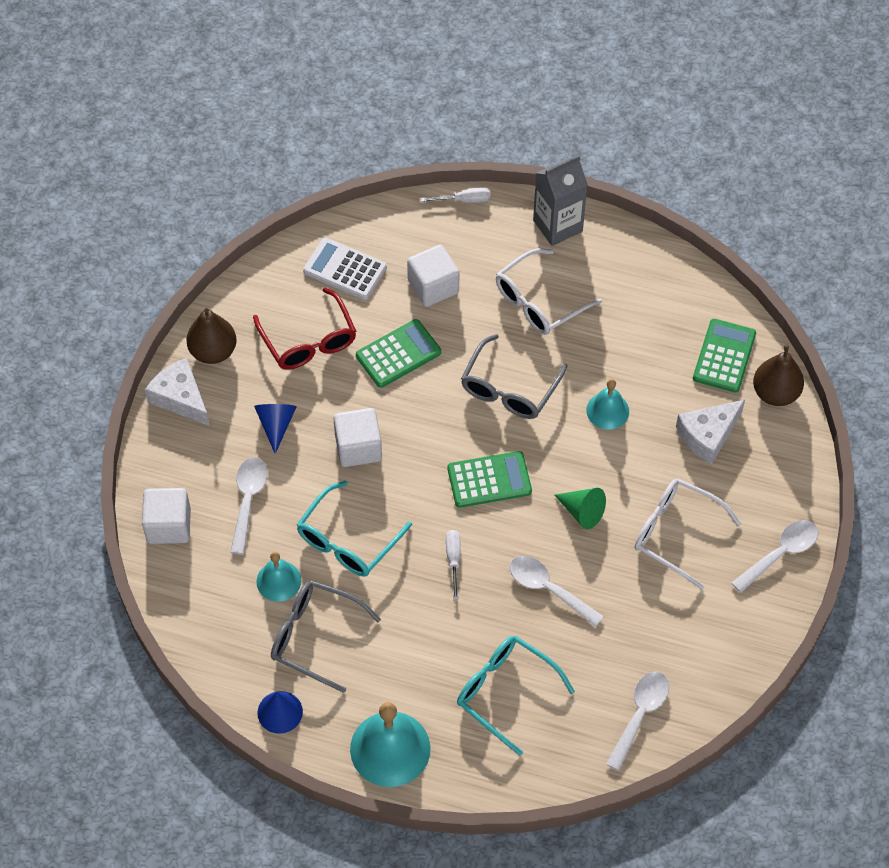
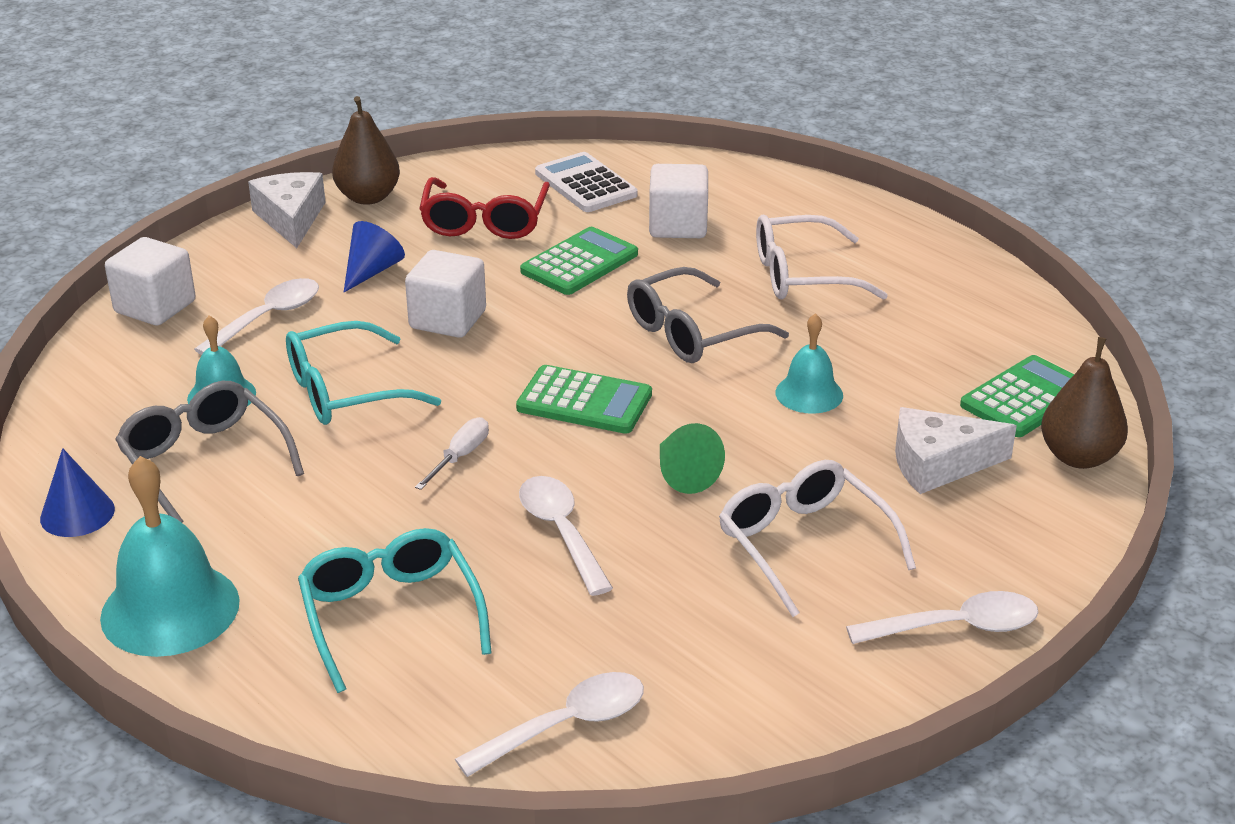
camera: 30 degrees right, 25 degrees down
(398, 354) = (579, 263): green calculator -> green calculator turned 45 degrees counterclockwise
(464, 200) = (782, 175): white screwdriver -> none
(557, 226) = (884, 225): grey carton -> none

